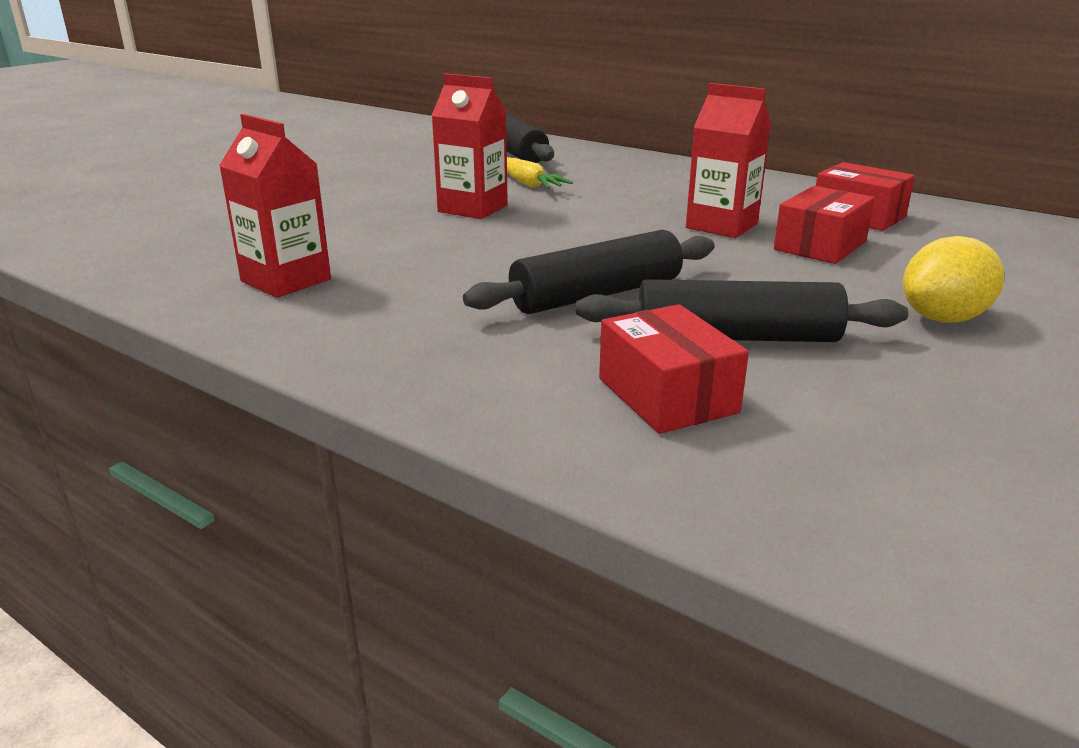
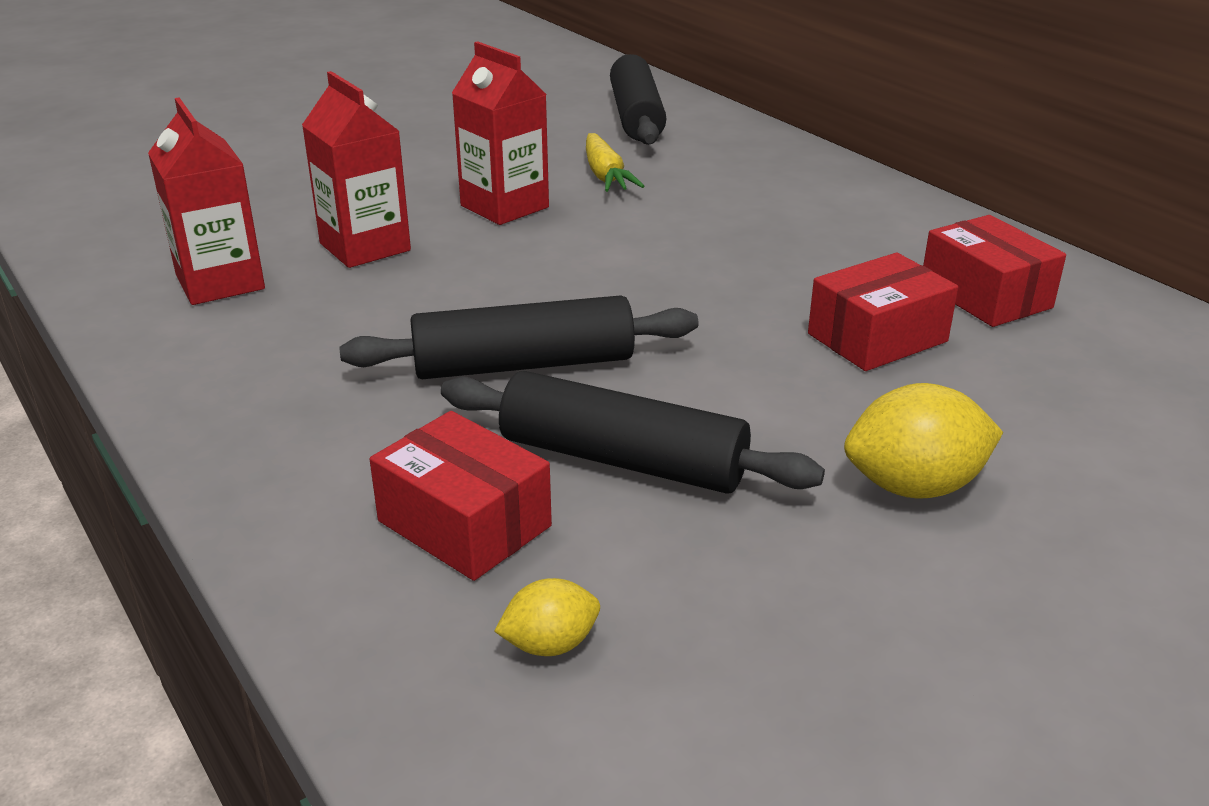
camera: 20 degrees right, 5 degrees up
(667, 395) = (464, 524): red box -> red box turned 45 degrees counterclockwise
(721, 226) = (780, 283): red carton -> red carton (365, 247)
(821, 455) = (550, 644): none -> yellow lemon

